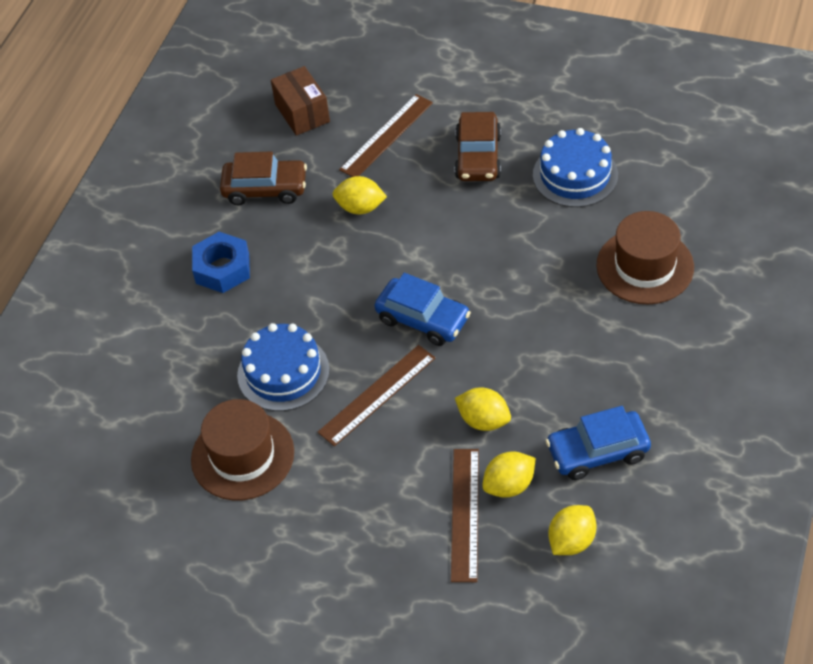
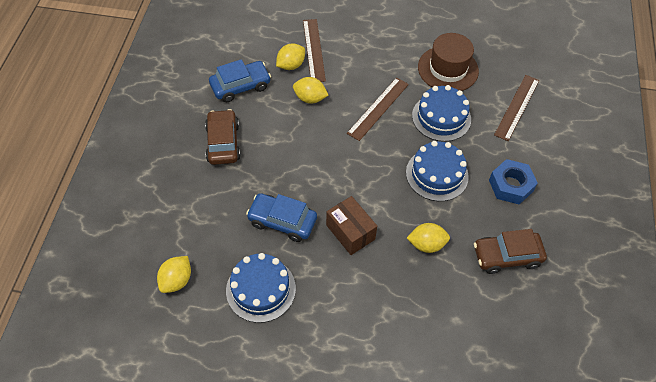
camera: 165 degrees right, 5 degrees up
(302, 113) = (505, 339): brown box -> brown box (350, 232)
(318, 290) = (437, 174): none -> blue cake
(386, 136) = (424, 318): brown ruler -> brown ruler (517, 107)
(423, 319) = (360, 159): blue car -> blue car (282, 221)
(478, 157) = (342, 302): brown car -> brown car (223, 143)
(571, 541) = (254, 42): yellow lemon -> yellow lemon (177, 280)
(645, 266) = (207, 210): brown hat -> none

